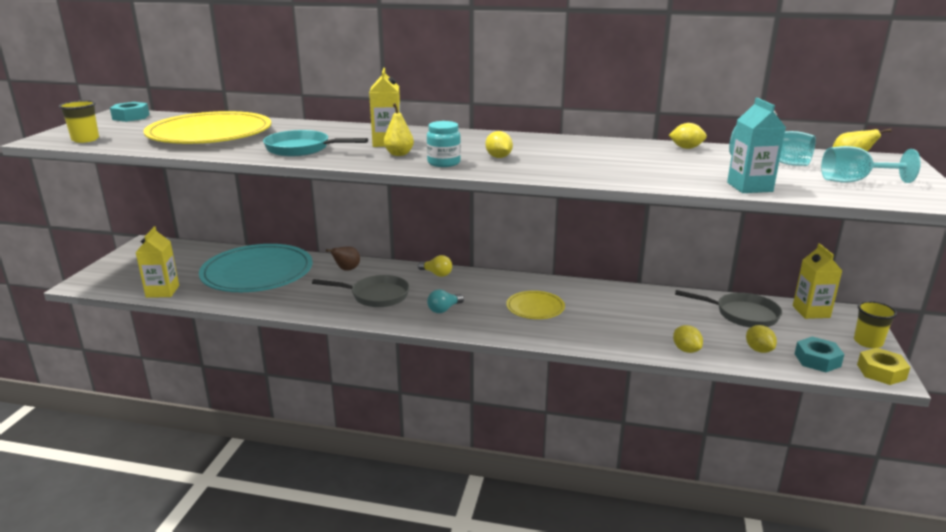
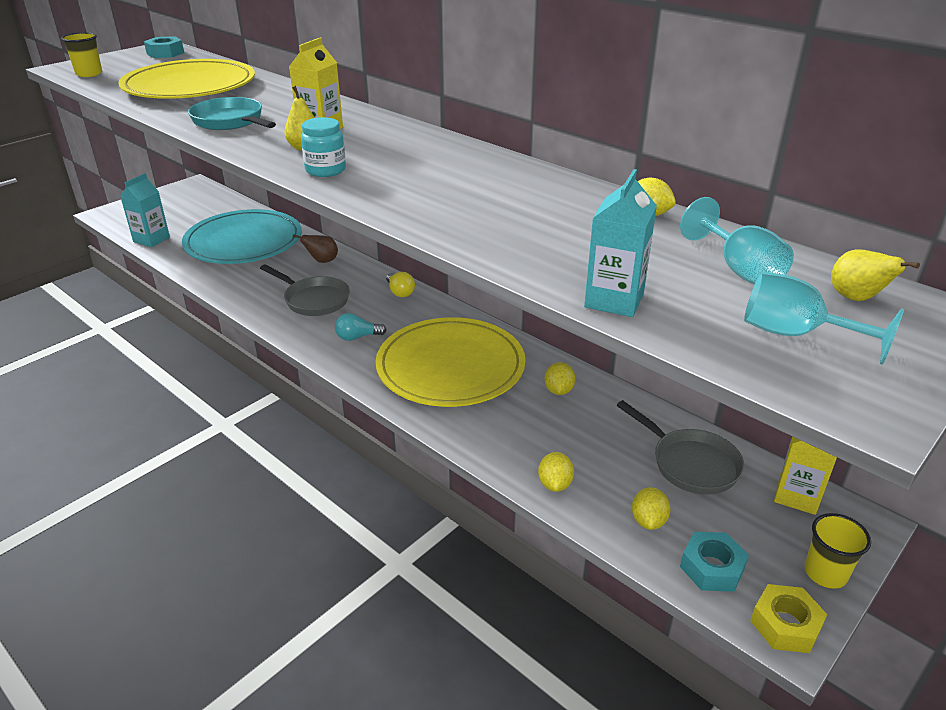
camera: 30 degrees right, 10 degrees up
(162, 291) = (151, 239): yellow carton -> turquoise carton
(498, 157) = (395, 175): yellow lemon -> yellow lemon (558, 390)
(535, 308) = (450, 366): yellow plate -> yellow plate, size x2.06

